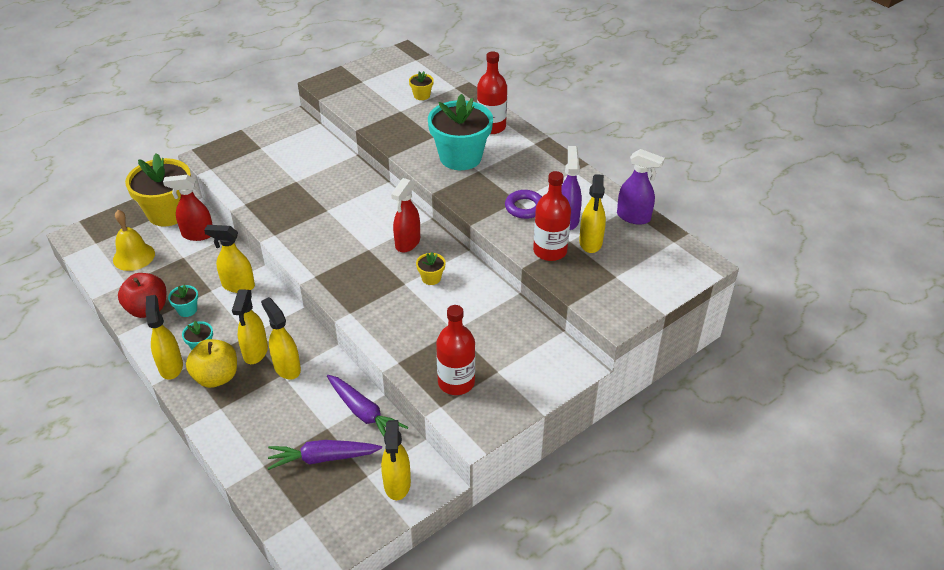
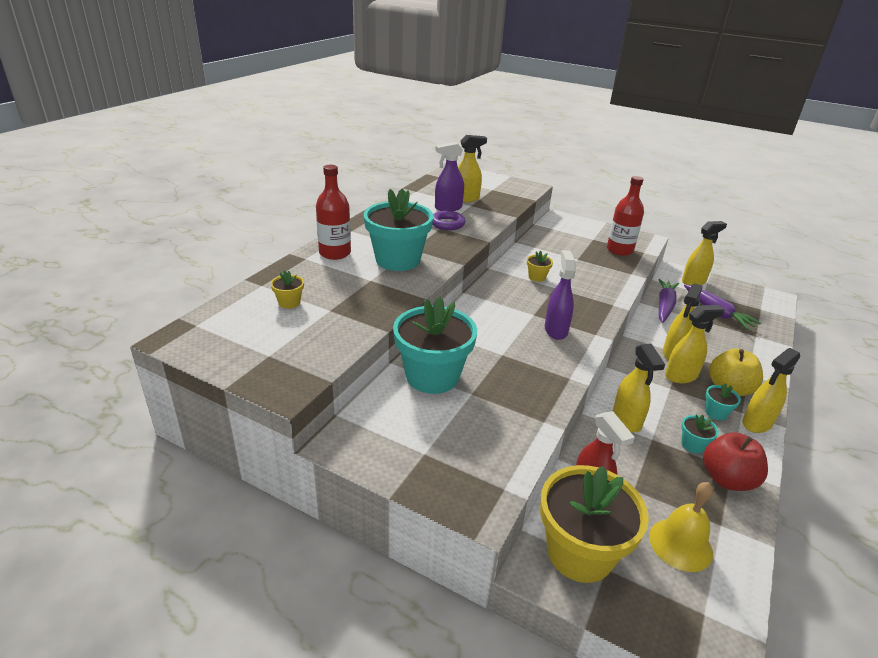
camera: 115 degrees left, 10 degrees down
(327, 168) = (432, 376): none -> turquoise flower pot
(407, 243) = (507, 296): red spray bottle -> none
(550, 251) = (489, 210): red bottle -> none
(634, 217) = (424, 188): purple spray bottle -> purple spray bottle (555, 330)

